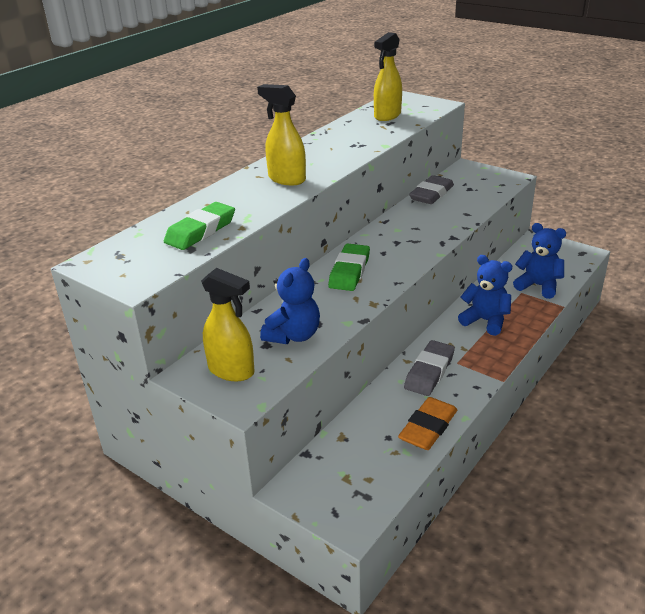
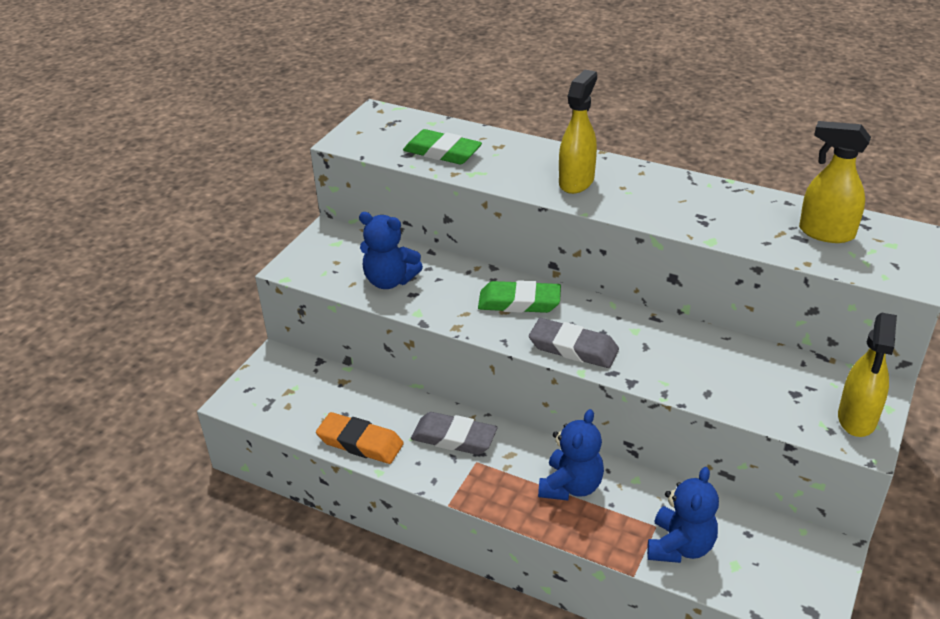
camera: 80 degrees right, 5 degrees up
(231, 370) = (332, 254): yellow spray bottle -> yellow spray bottle (857, 419)
(431, 194) = (756, 354): grey eraser -> grey eraser (573, 348)

